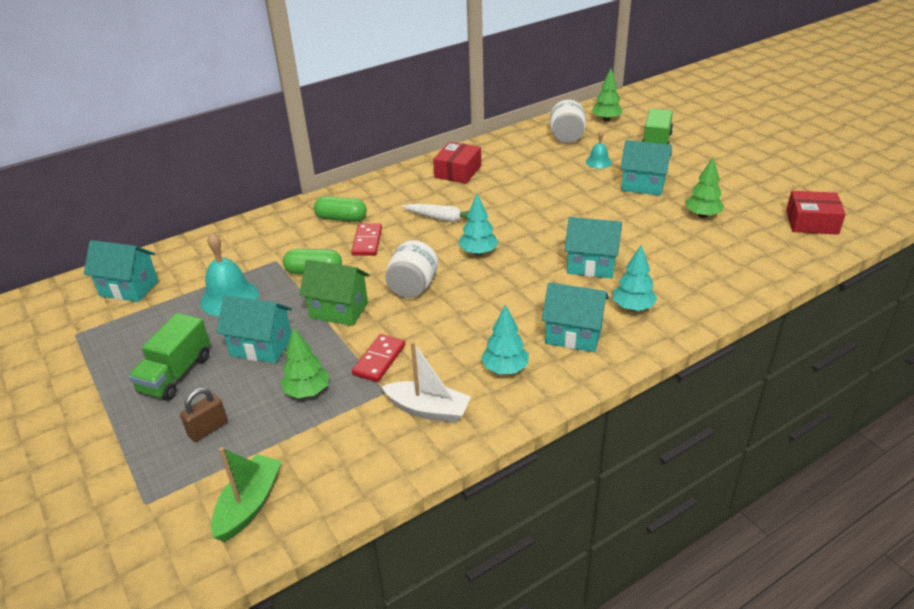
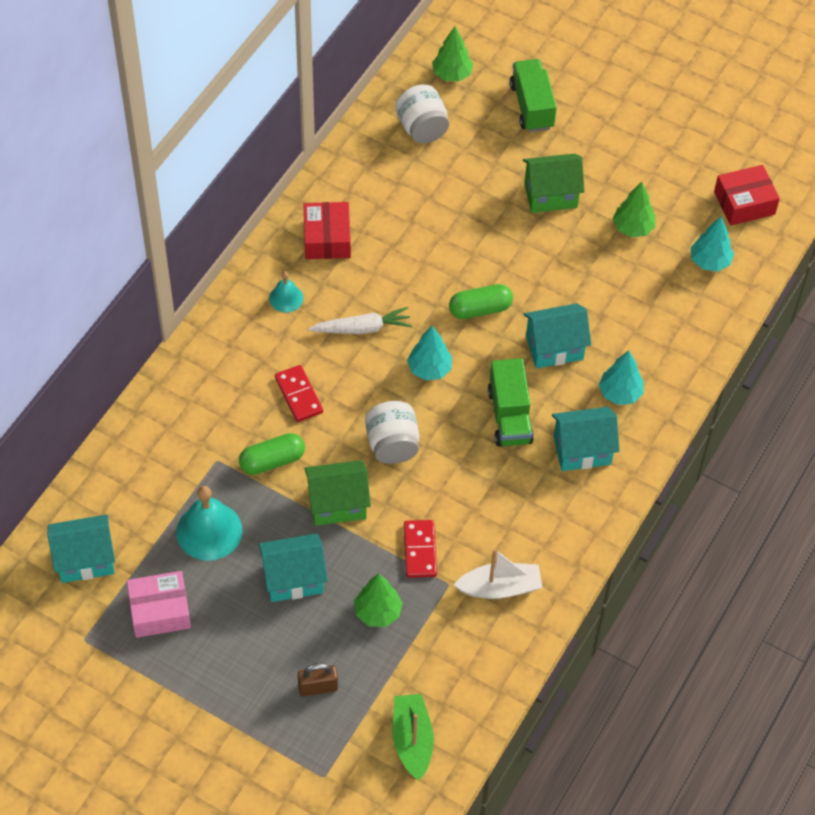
camera: 30 degrees left, 20 degrees up
(145, 334) = (160, 611): none -> pink box
(176, 374) = (236, 644): green truck -> green truck (509, 416)
(208, 429) = (318, 687): brown padlock -> brown padlock turned 60 degrees clockwise
(341, 218) = (243, 368): green capsule -> green capsule (480, 309)
(505, 369) = (541, 515): turquoise tree -> turquoise tree (710, 261)
(598, 162) = (482, 166): turquoise bell -> turquoise bell (286, 298)
(643, 185) = (550, 195): turquoise house -> green house

